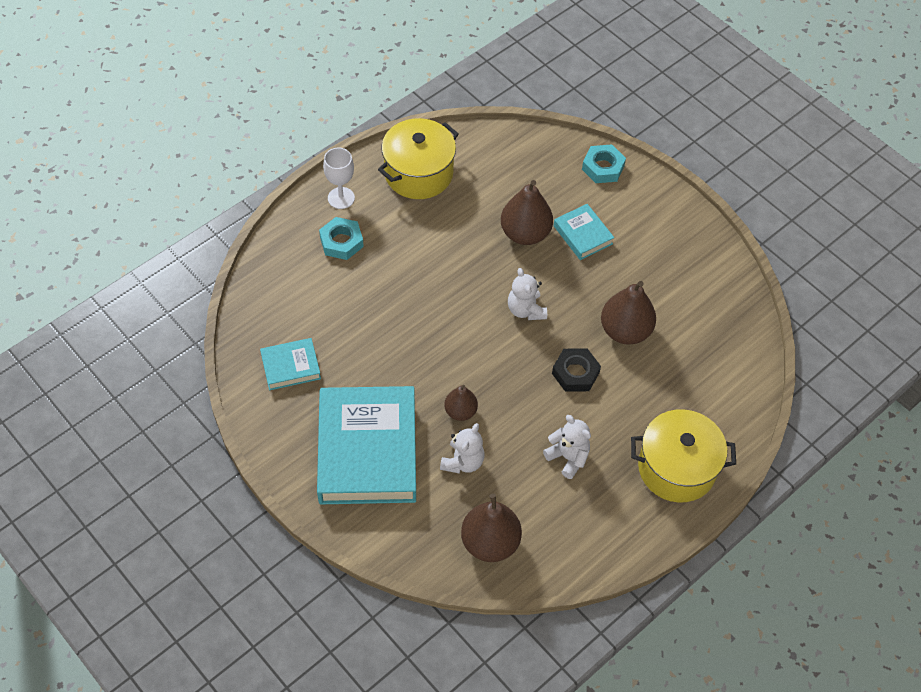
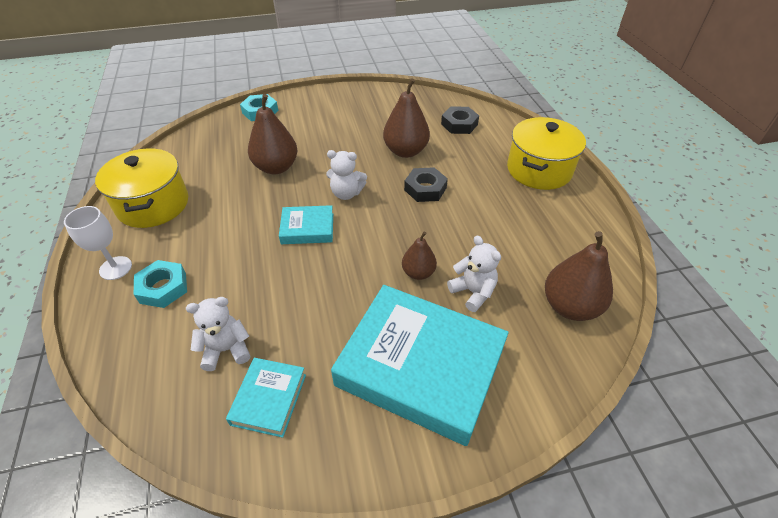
camera: 60 degrees left, 10 degrees down
(568, 457) = (502, 222): white teddy bear -> white teddy bear (226, 349)
(583, 235) = (306, 140): turquoise book -> turquoise book (307, 228)
(711, 362) = (459, 124): none -> black nut

